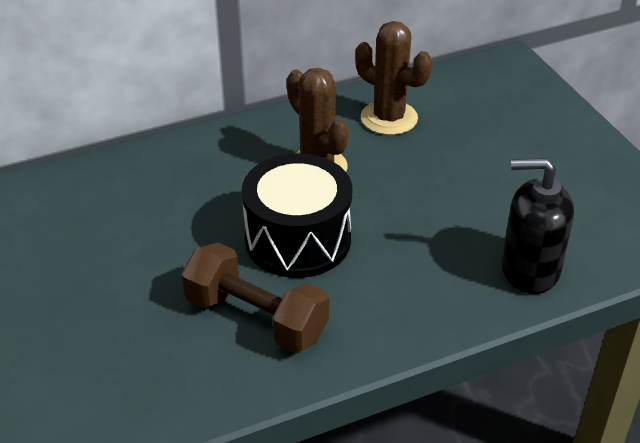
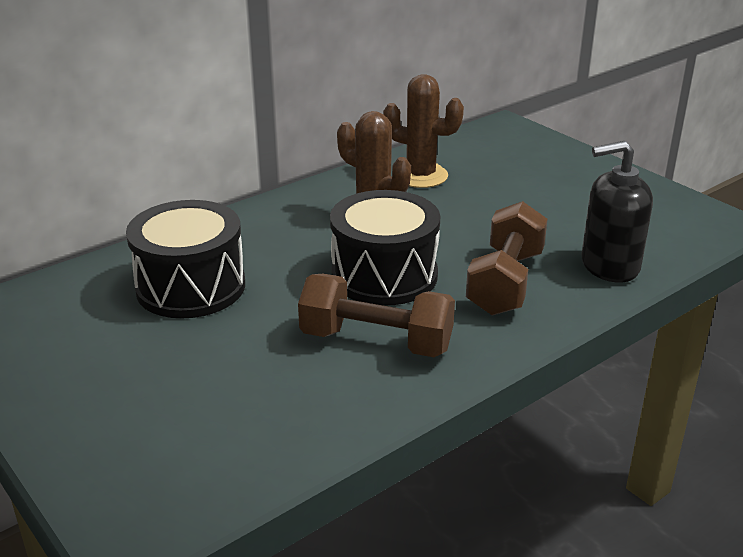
camera: 15 degrees left, 10 degrees down
(113, 220) = (191, 287): none -> black drum
(412, 271) = (505, 282): none -> brown dumbbell

